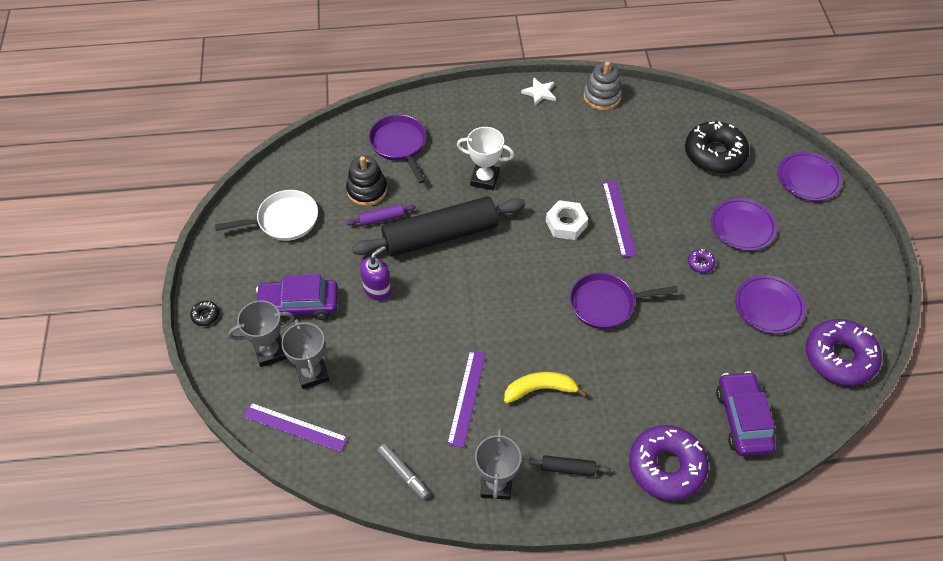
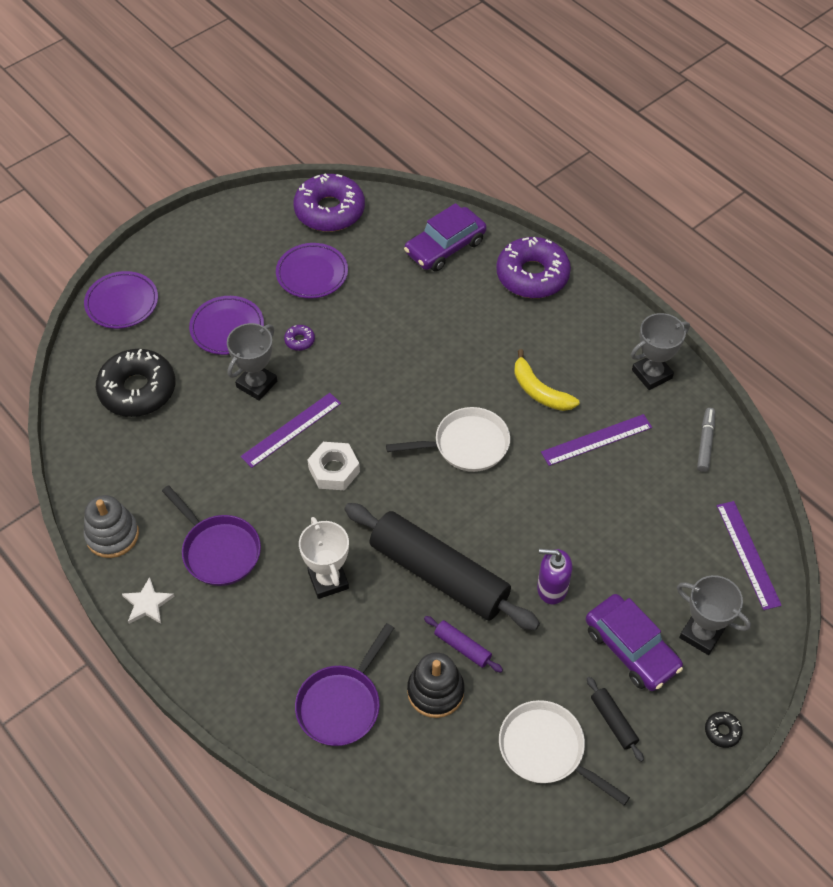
camera: 125 degrees left, 0 degrees up
(312, 373) = (688, 579): grey trophy -> grey trophy (257, 384)
(528, 310) = (466, 445): none -> white pan
(568, 468) = (593, 335): black rolling pin -> black rolling pin (613, 721)
(606, 304) = (406, 388): purple pan -> purple pan (218, 550)

